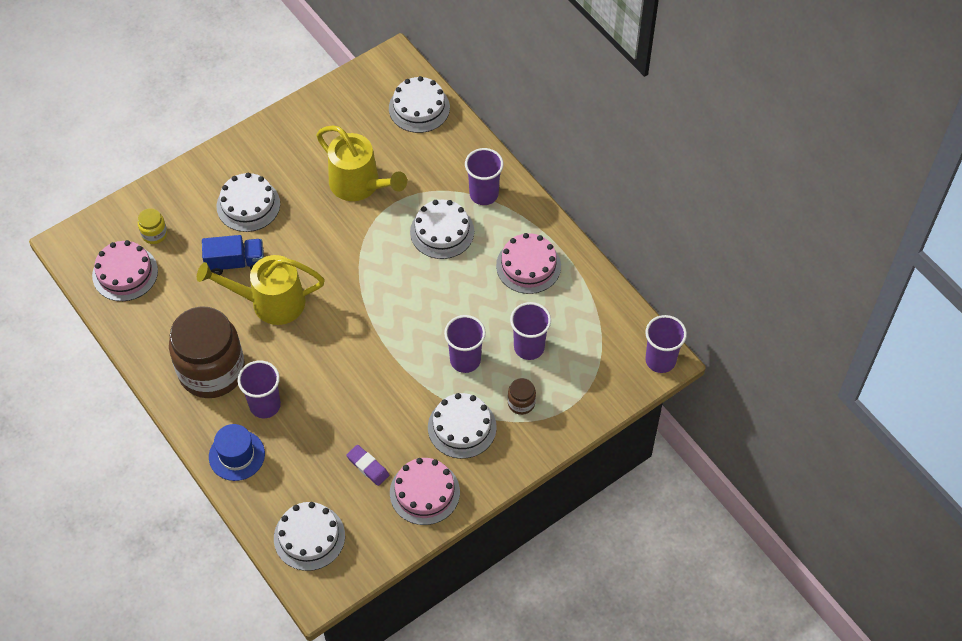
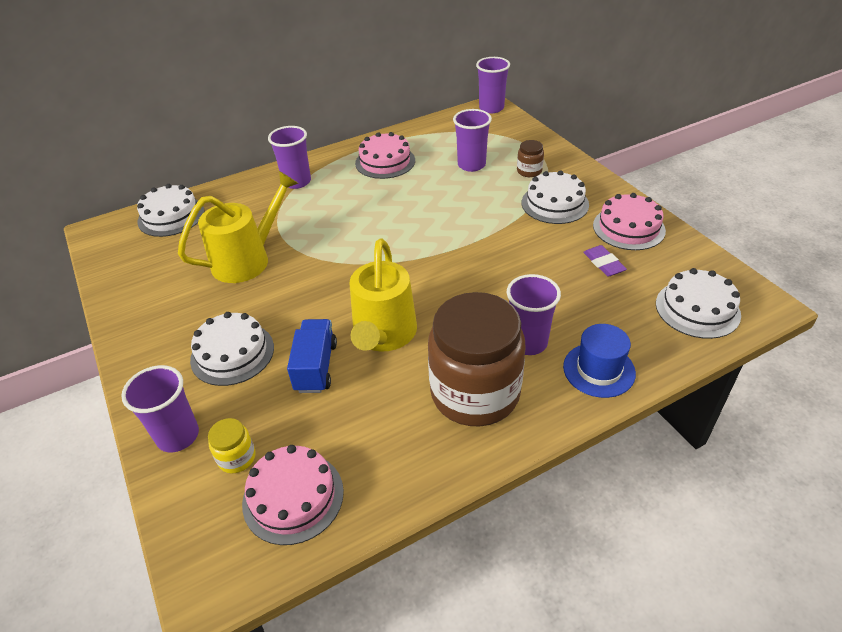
camera: 80 degrees left, 15 degrees down
(368, 466) = (603, 263): purple eraser -> purple eraser turned 75 degrees counterclockwise
(442, 231) = (330, 207): white cake -> none
(465, 360) = (481, 199): purple cup -> purple cup (178, 436)

